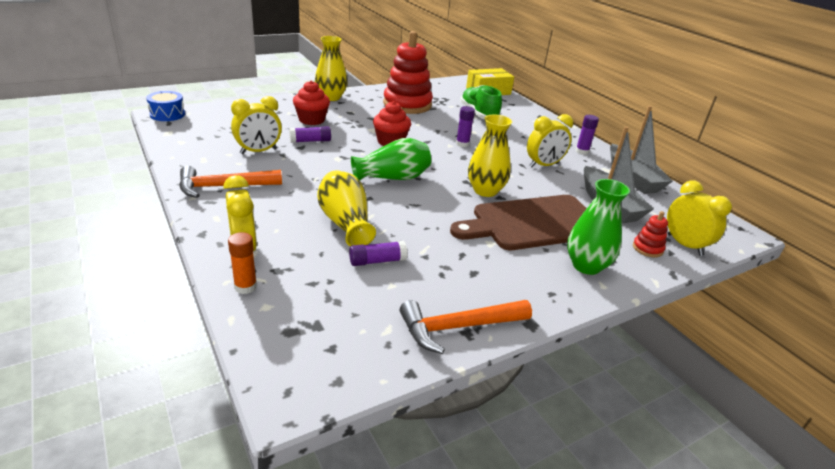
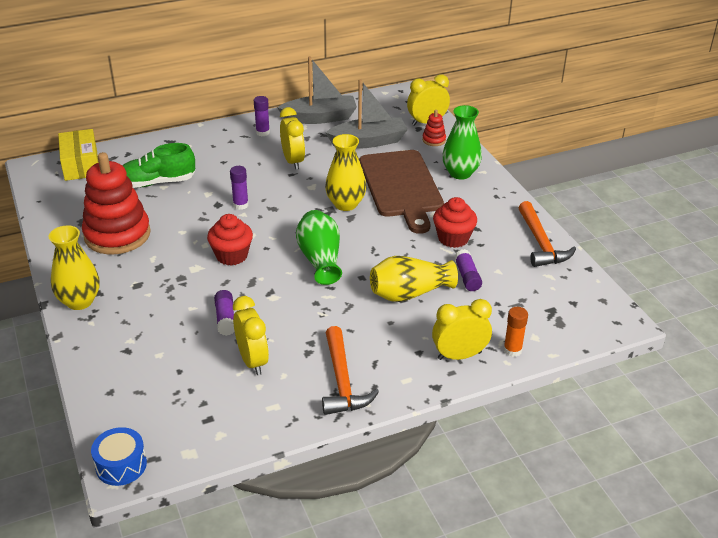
camera: 80 degrees left, 5 degrees up
(311, 120) = (159, 318): red cupcake -> red cupcake (453, 238)

